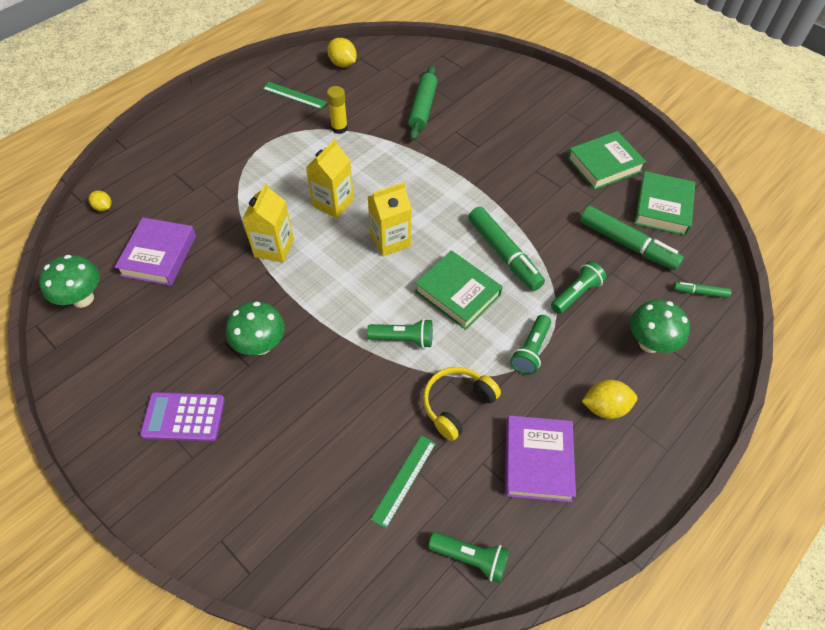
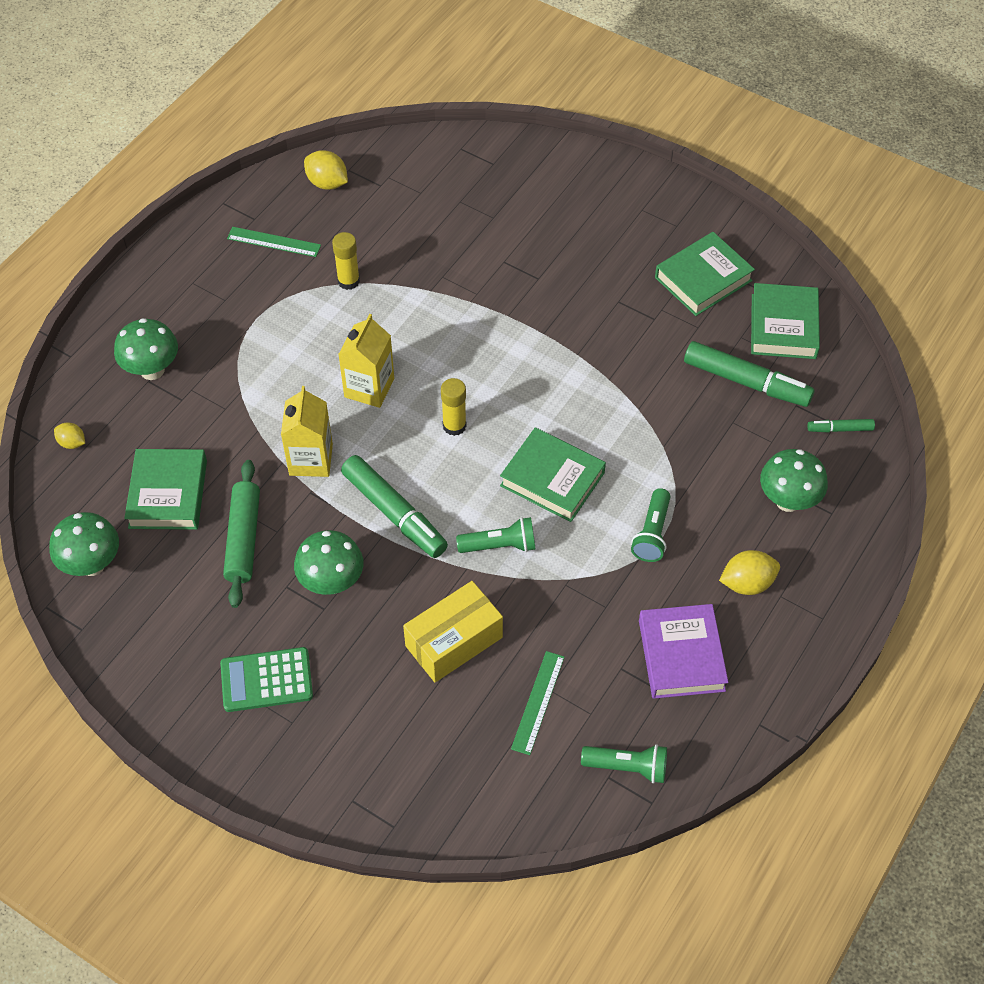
camera: 10 degrees left, 0 degrees up
(159, 255) = (168, 494): purple book -> green book
(179, 166) = (152, 370): none -> green mushroom
(183, 417) = (266, 680): purple calculator -> green calculator
(346, 412) = (453, 641): none -> yellow box
(390, 240) = (454, 426): yellow carton -> yellow glue stick
(422, 108) = (452, 234): green rolling pin -> green rolling pin (243, 538)
(457, 404) = (579, 610): yellow headphones -> none
(504, 254) = (598, 420): green marker -> green marker (394, 513)
(576, 294) = (694, 455): green flashlight -> none

